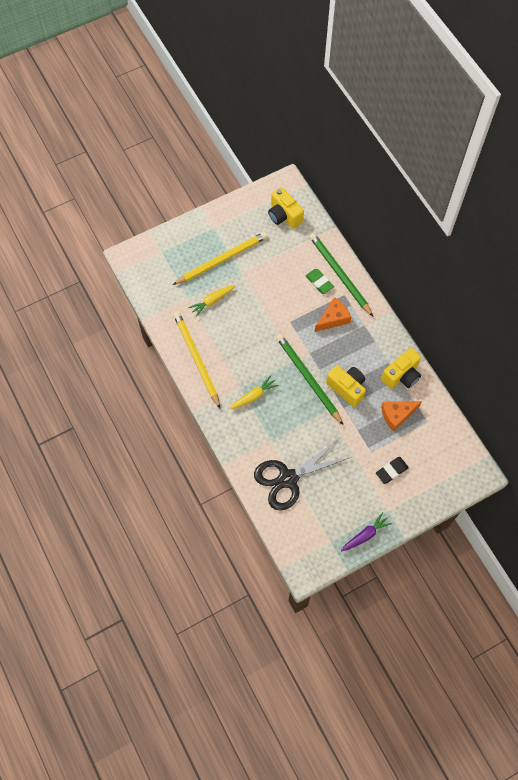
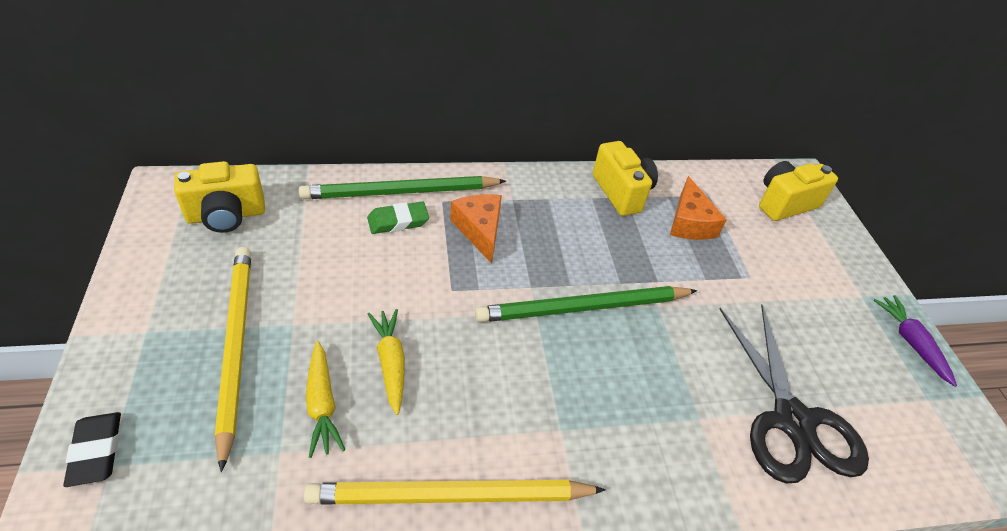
camera: 75 degrees left, 20 degrees down
(253, 396) = (590, 412): yellow carrot -> yellow carrot (390, 363)
(347, 388) = (622, 263): yellow camera -> yellow camera (784, 203)
(391, 471) = (789, 265): black eraser -> black eraser (96, 451)

